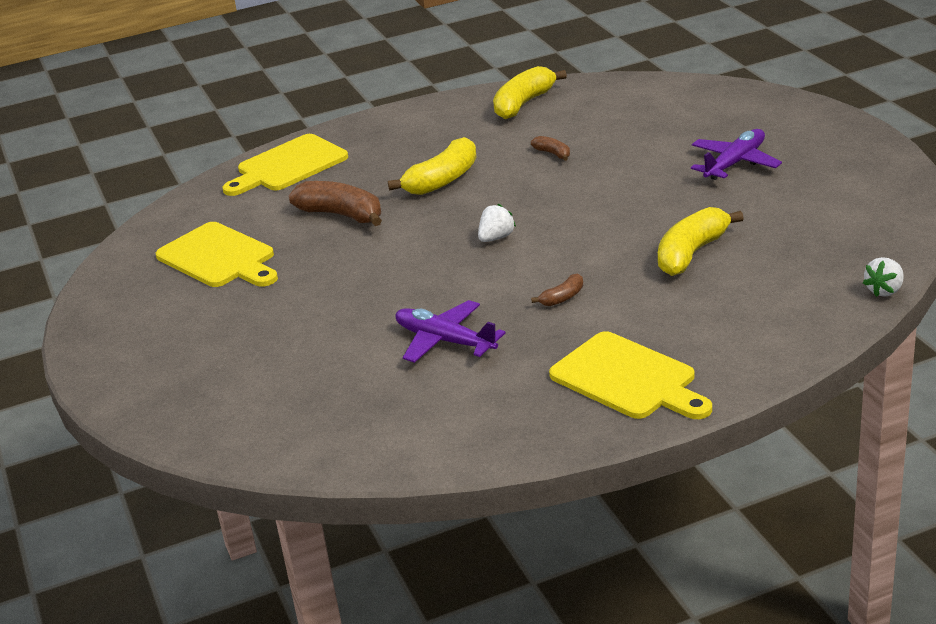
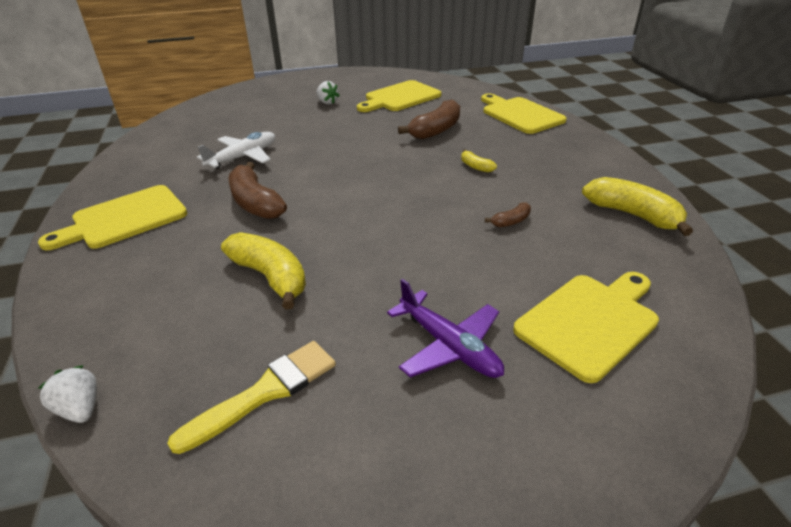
camera: 95 degrees right, 5 degrees up
(442, 180) = (475, 167): yellow banana -> yellow banana, size x0.49
(445, 341) = (243, 157): purple plane -> white plane
(496, 238) = (366, 183): white strawberry -> white strawberry (327, 102)
(562, 298) = (255, 203): brown banana -> brown banana, size x2.04
(681, 118) = (590, 321): none -> yellow cutting board
(820, 221) = (265, 392): none -> yellow brush

